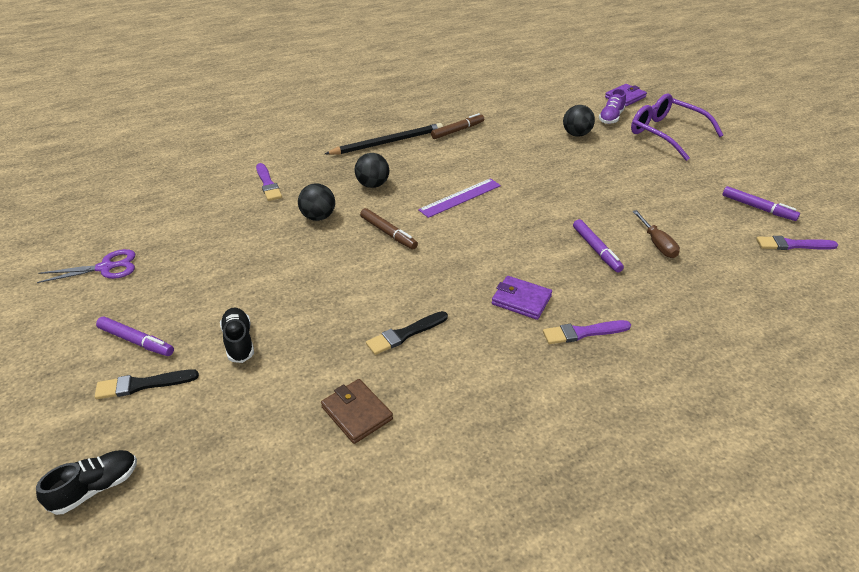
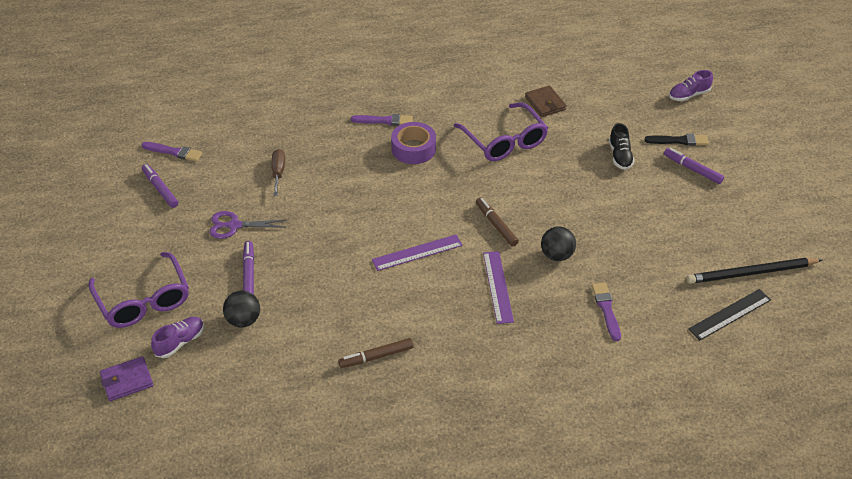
camera: 165 degrees left, 5 degrees up
(96, 488) = (688, 95): black shoe -> purple shoe
(106, 267) = (739, 236): purple scissors -> purple scissors (234, 225)
(147, 197) = (730, 314): none -> black ruler
(373, 185) = (498, 286): black ball -> purple ruler
(388, 142) = (466, 352): black pencil -> black pencil (751, 273)
(405, 334) = (504, 141): black brush -> purple glasses
(521, 300) = (413, 149): purple wallet -> purple tape
(596, 249) = (330, 177): purple marker -> purple marker (248, 273)

